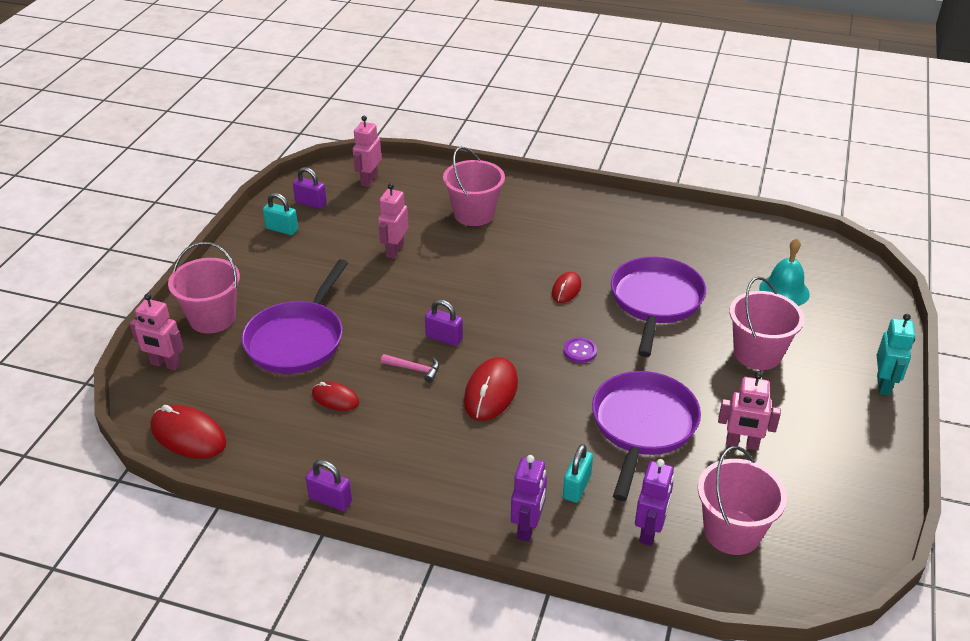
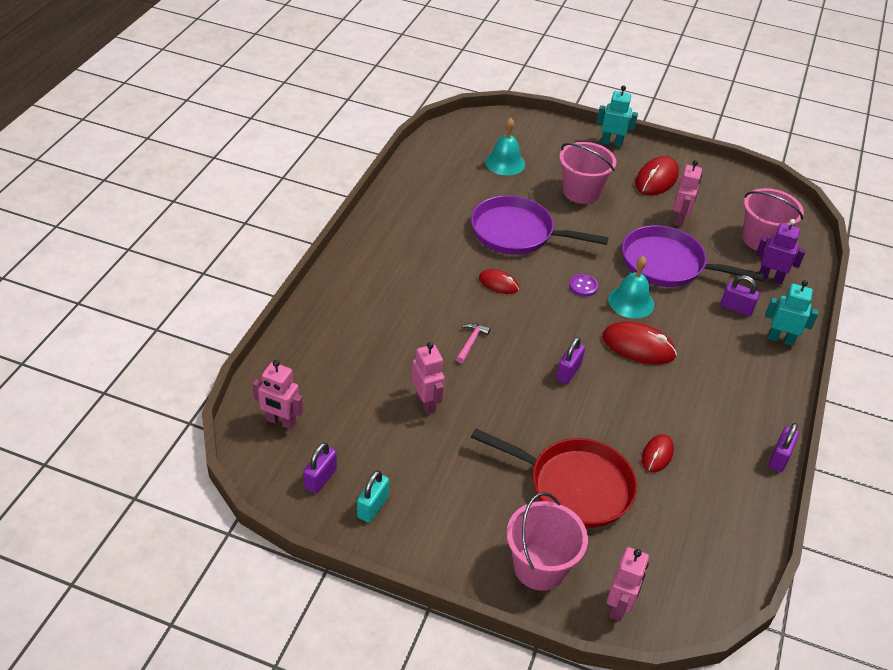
camera: 90 degrees left, 5 degrees up
(188, 435) = (721, 573): red mouse -> red mouse (656, 179)
(298, 339) = (573, 486): purple pan -> red pan
(394, 250) = (426, 403): pink robot -> pink robot turned 135 degrees counterclockwise
(414, 369) = (613, 395): pink hammer -> pink hammer (471, 342)
(474, 214) = (367, 335): pink bucket -> none
(528, 527) = (781, 339): purple robot -> turquoise robot
(564, 389) = (631, 302): none -> turquoise bell
(576, 487) = (736, 308): turquoise padlock -> purple padlock

